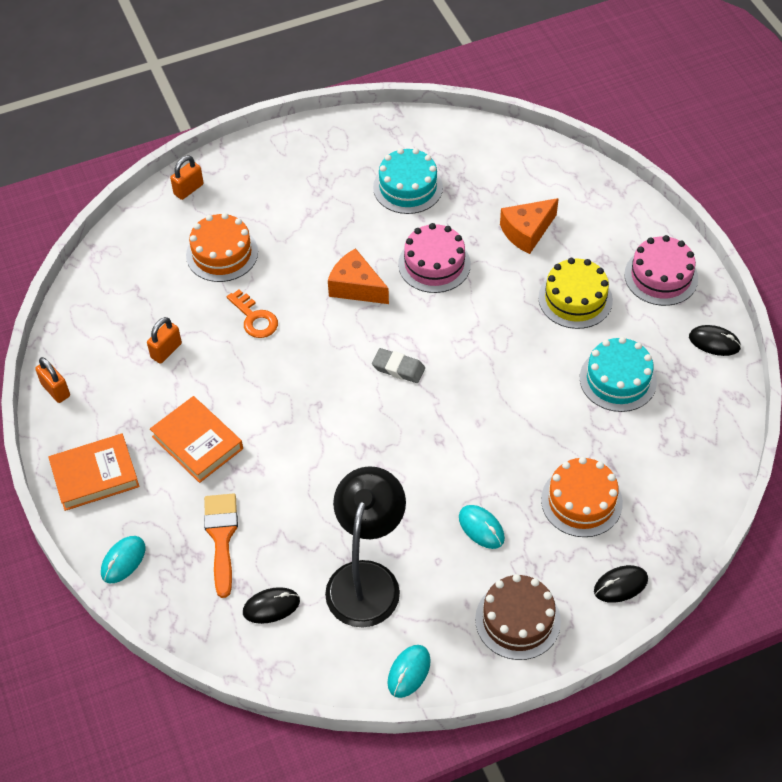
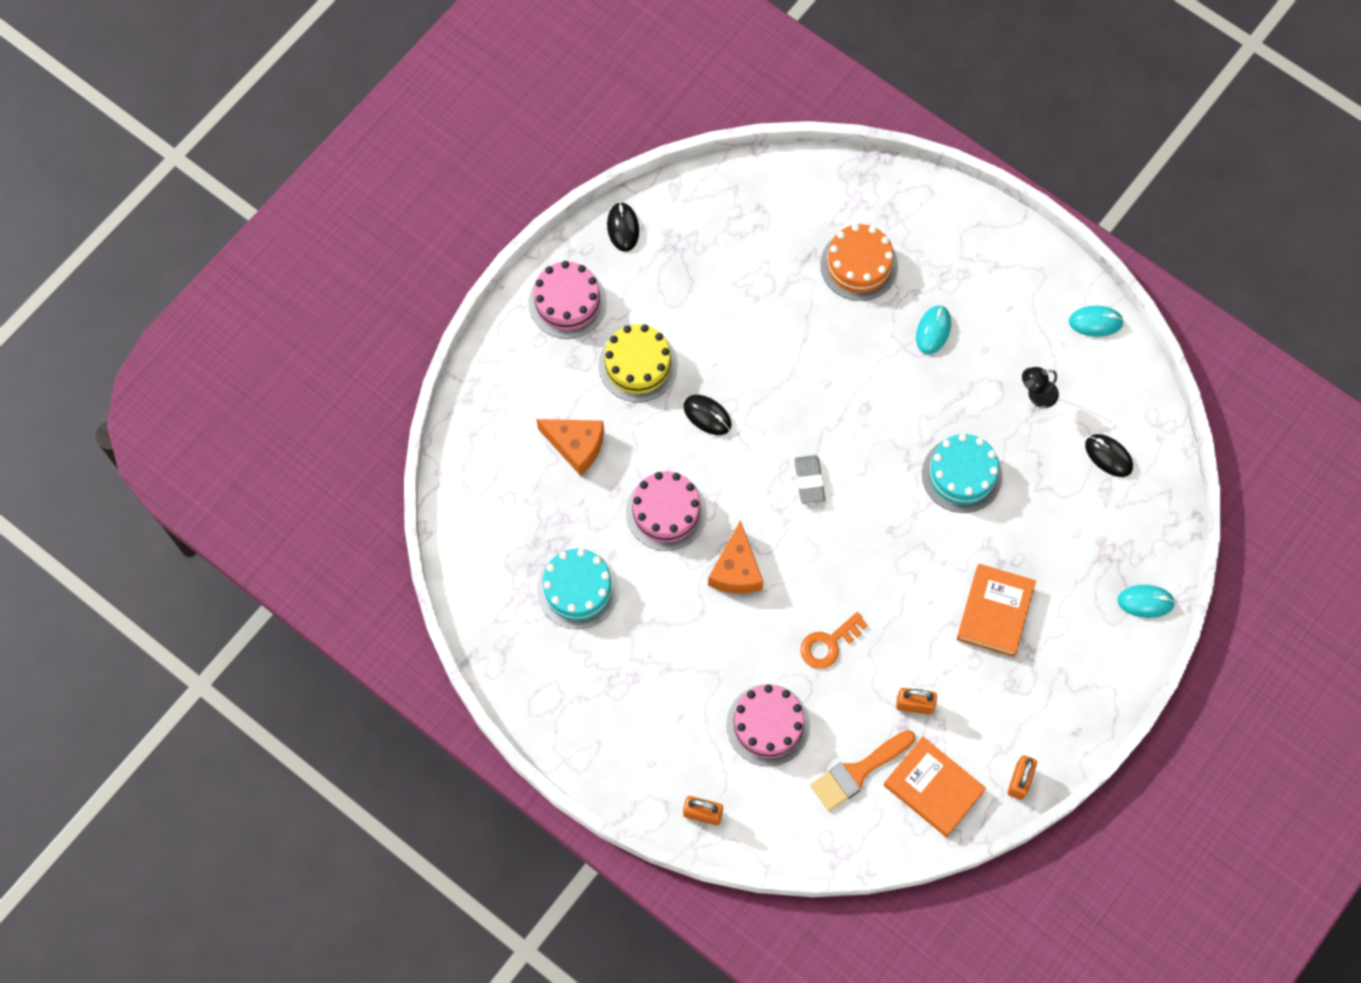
camera: 120 degrees left, 15 degrees up
(95, 475) = (1083, 681): orange book -> orange book (933, 788)
(221, 537) = (1072, 533): orange brush -> orange brush (858, 772)
(222, 253) = (768, 725): orange cake -> pink cake
(255, 318) = (828, 644): orange key -> orange key turned 150 degrees counterclockwise
(366, 579) = (1036, 395): black lamp -> black lamp, size x0.43
(517, 620) = (1000, 264): brown cake -> none
(618, 379) = (712, 289): turquoise cake -> turquoise cake (962, 475)
(620, 585) = (920, 203): black mouse -> black mouse (707, 415)

